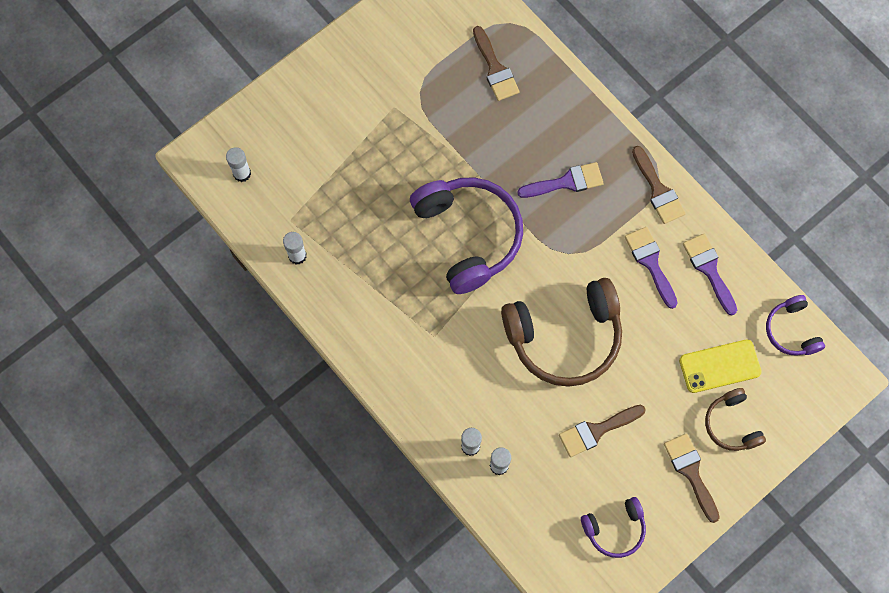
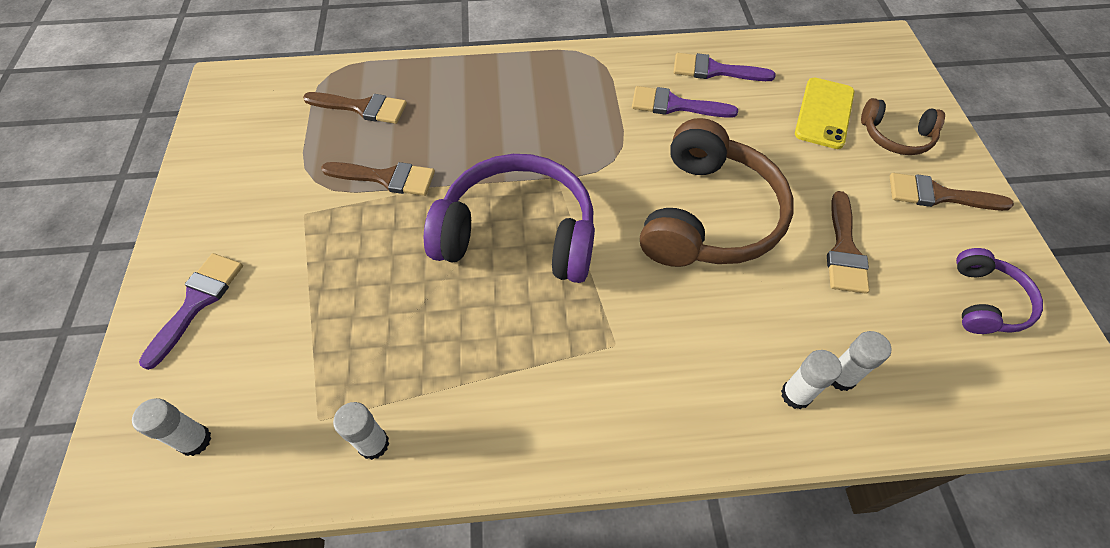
camera: 55 degrees left, 15 degrees down
(566, 182) = (534, 120): purple brush -> purple brush (197, 302)
(658, 190) = (604, 62): brown brush -> brown brush (386, 178)
(791, 330) = (817, 50): purple headphones -> none

